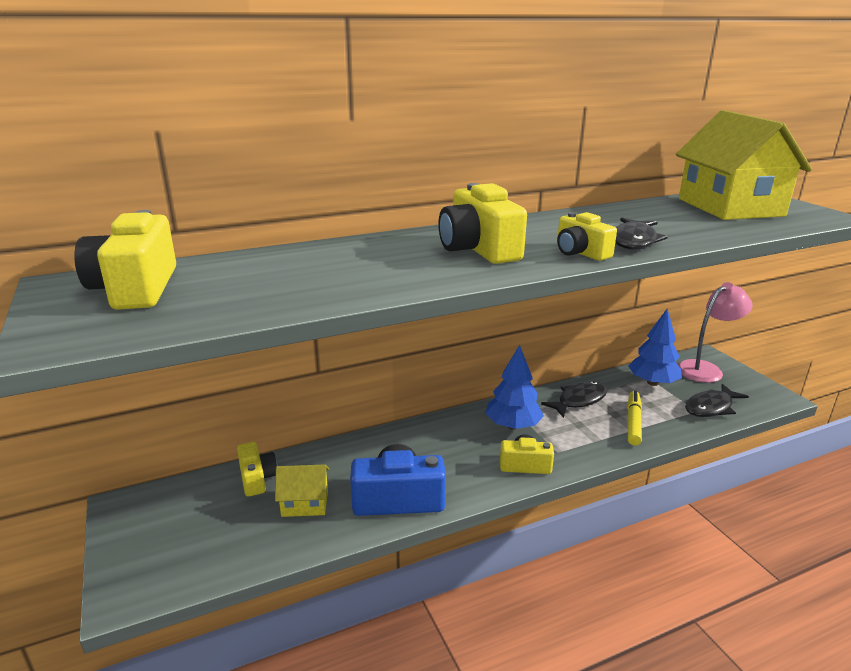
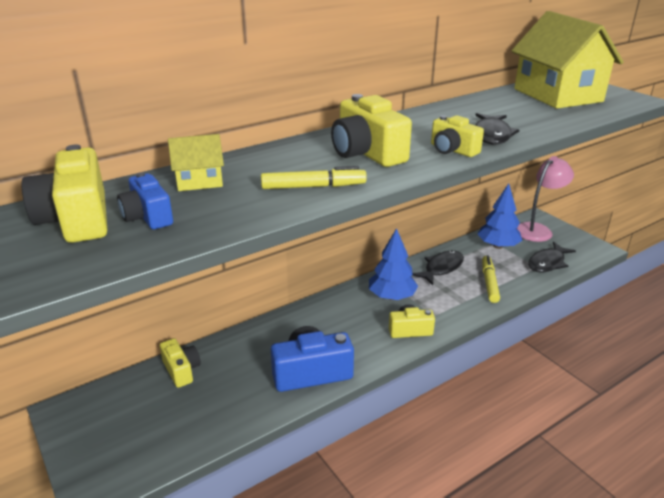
camera: 10 degrees left, 5 degrees up
(209, 292) = (147, 216): none -> blue camera
(305, 503) = (231, 387): yellow house -> yellow house (199, 181)
(402, 277) = (313, 187): none -> yellow marker

